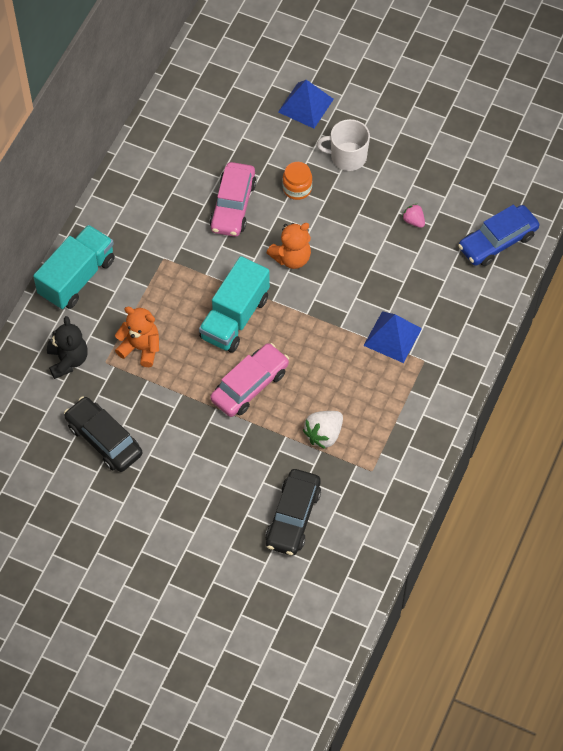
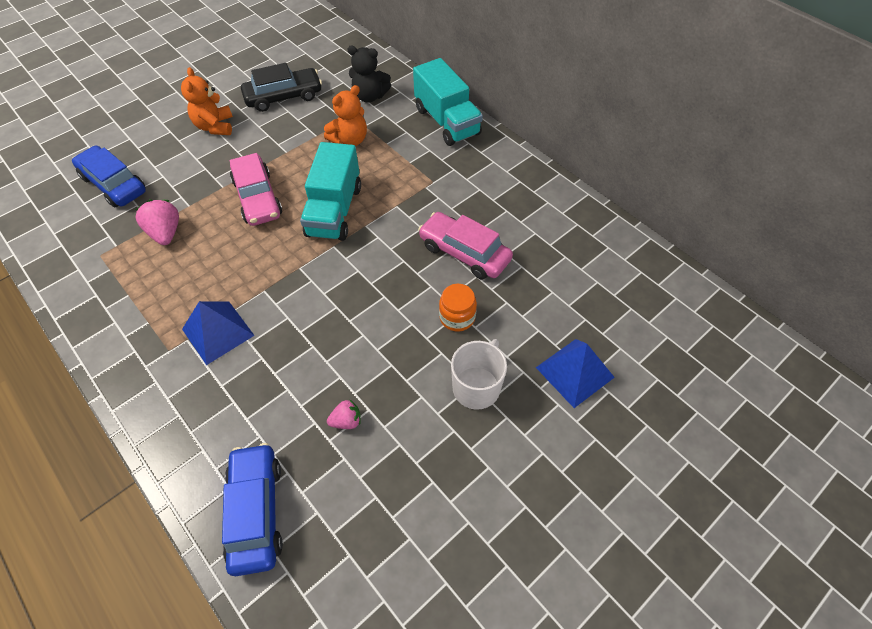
camera: 115 degrees right, 5 degrees down
(235, 318) = (334, 211): turquoise truck -> turquoise truck turned 135 degrees counterclockwise
(291, 258) = (372, 279): orange teddy bear -> orange teddy bear (215, 126)
(293, 517) = (114, 184): black car -> blue car
(324, 434) = (166, 233): white strawberry -> pink strawberry

